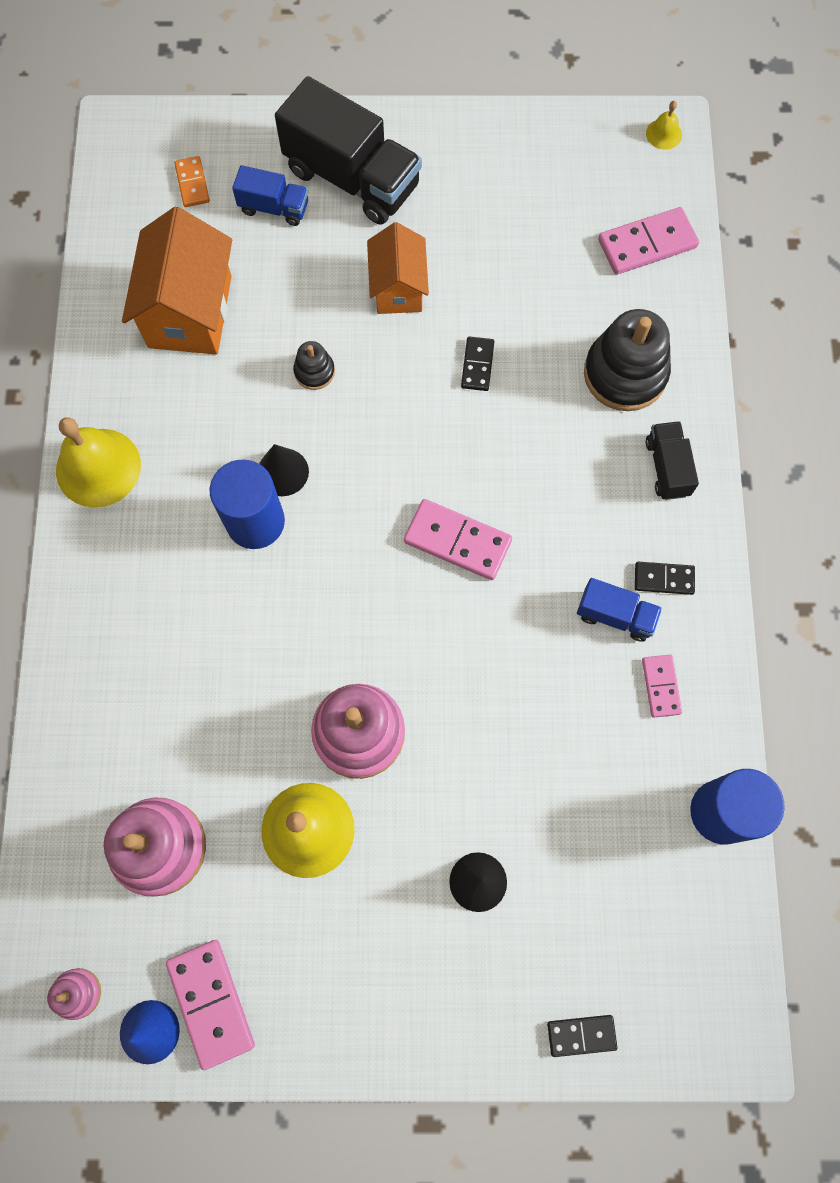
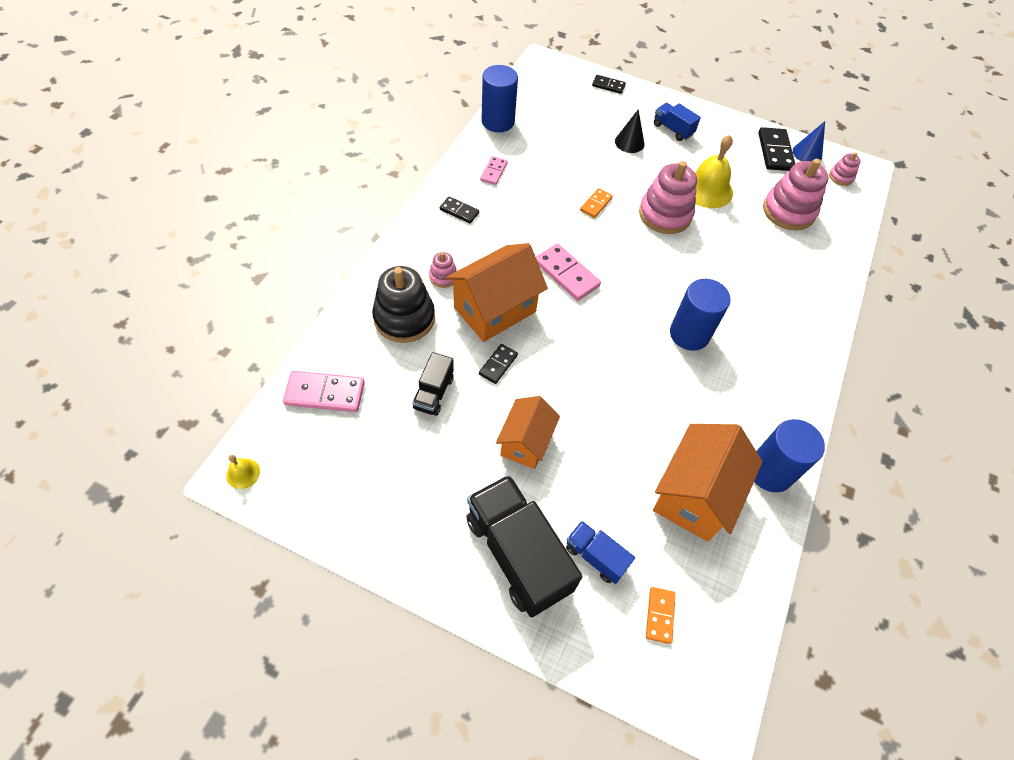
camera: 160 degrees left, 15 degrees down
(98, 467) = (790, 410): yellow bell -> none
(109, 376) = (770, 471): none -> blue cylinder
(211, 1003) = (775, 151): pink domino -> black domino
(283, 472) = (661, 355): black cone -> none
(314, 371) = (614, 409): black stacking toy -> none
(473, 698) = (596, 204): none -> orange domino
(523, 439) = (495, 309): none -> orange house
(615, 615) = (497, 207): blue truck -> blue truck (673, 129)
(616, 456) = (443, 276): none -> pink stacking toy
(667, 467) = (417, 259): black truck -> black truck (434, 393)

